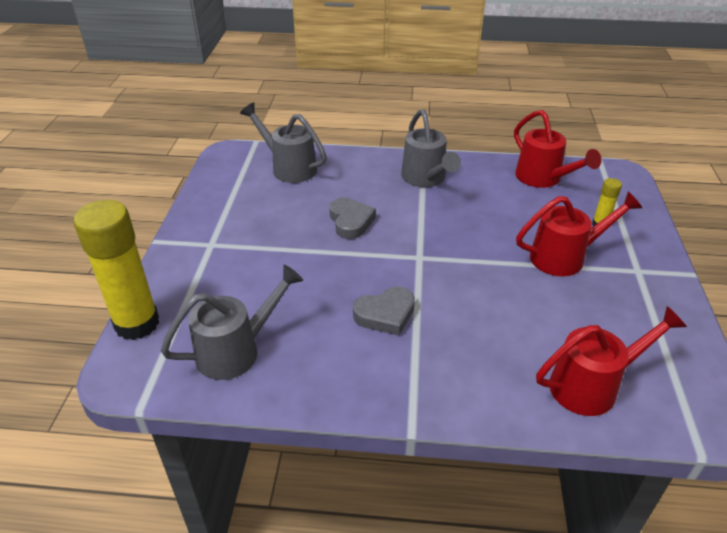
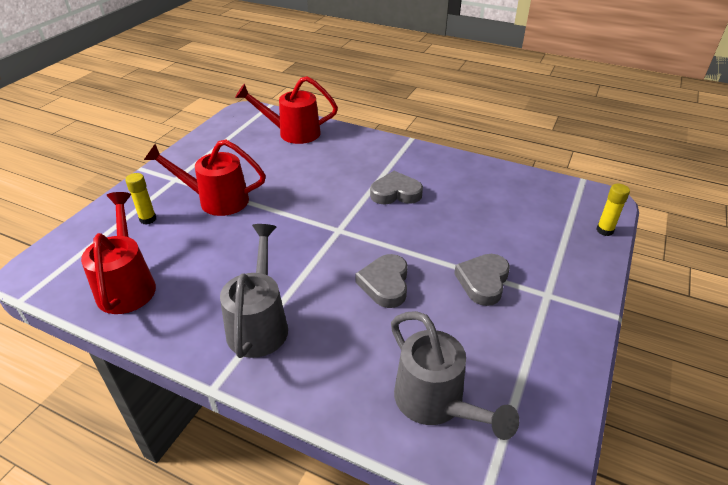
camera: 160 degrees left, 0 degrees up
(137, 324) = (604, 230): yellow glue stick -> yellow glue stick, size x0.44
(236, 350) = (517, 195): grey watering can -> none
(268, 241) = (483, 282): none -> grey heart

